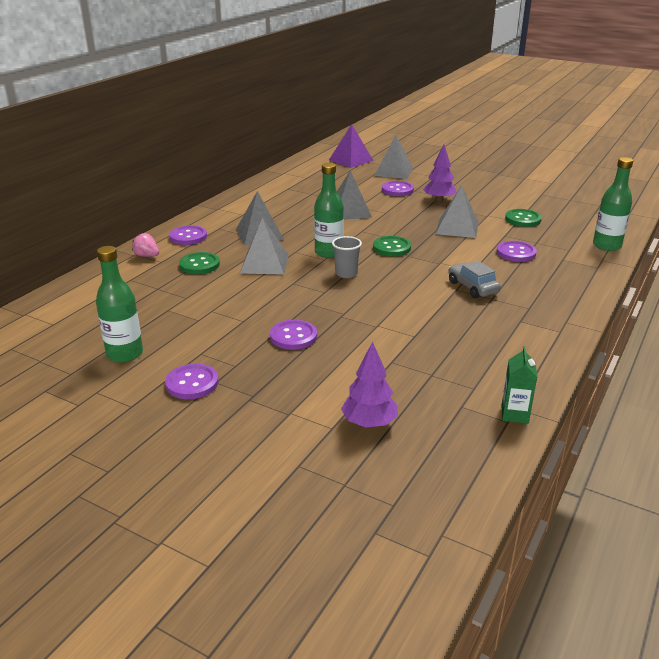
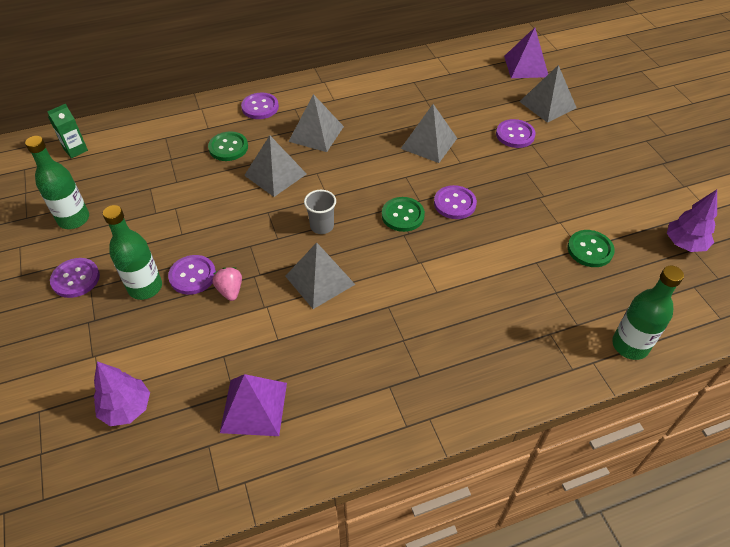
camera: 40 degrees right, 20 degrees up
(147, 256) = (206, 115): pink strawberry -> pink strawberry (230, 290)
(328, 253) = (341, 190): green bottle -> green bottle (145, 287)
(439, 200) = (538, 171): purple tree -> purple tree (684, 244)
(457, 228) = (501, 223): grey pyramid -> grey pyramid (320, 280)
(458, 373) = (254, 407): none -> purple pyramid
(472, 287) = (405, 314): grey car -> none
(514, 414) = (233, 488): green carton -> green carton (75, 150)
(516, 253) = (512, 294): purple button -> purple button (454, 203)

